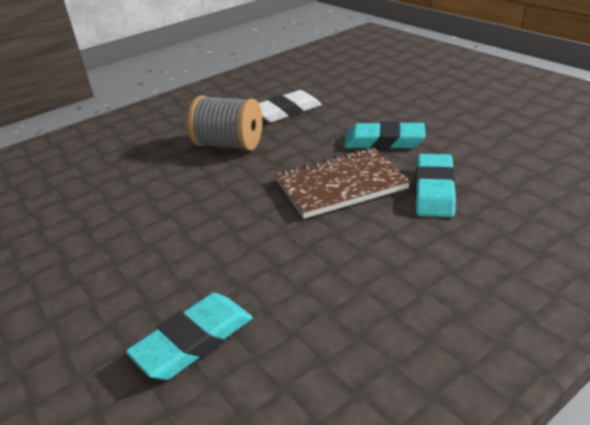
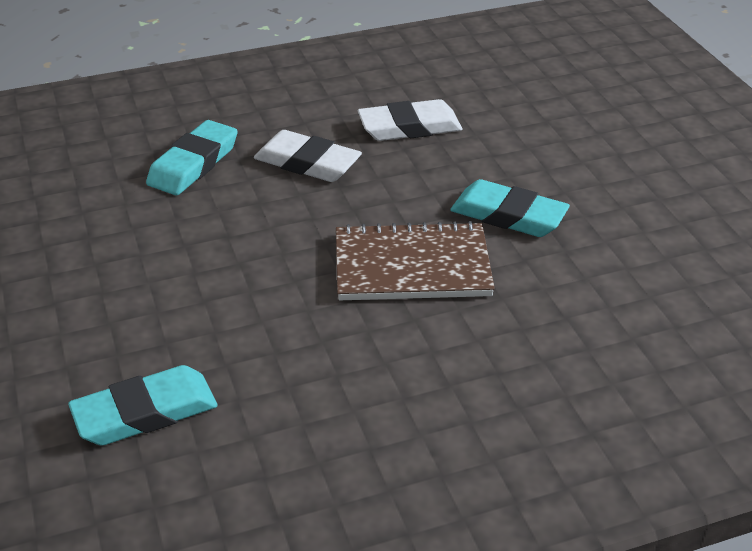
camera: 15 degrees right, 5 degrees up
(229, 145) = (307, 163): grey spool -> white eraser
(434, 190) = (523, 308): turquoise eraser -> turquoise eraser (193, 164)

